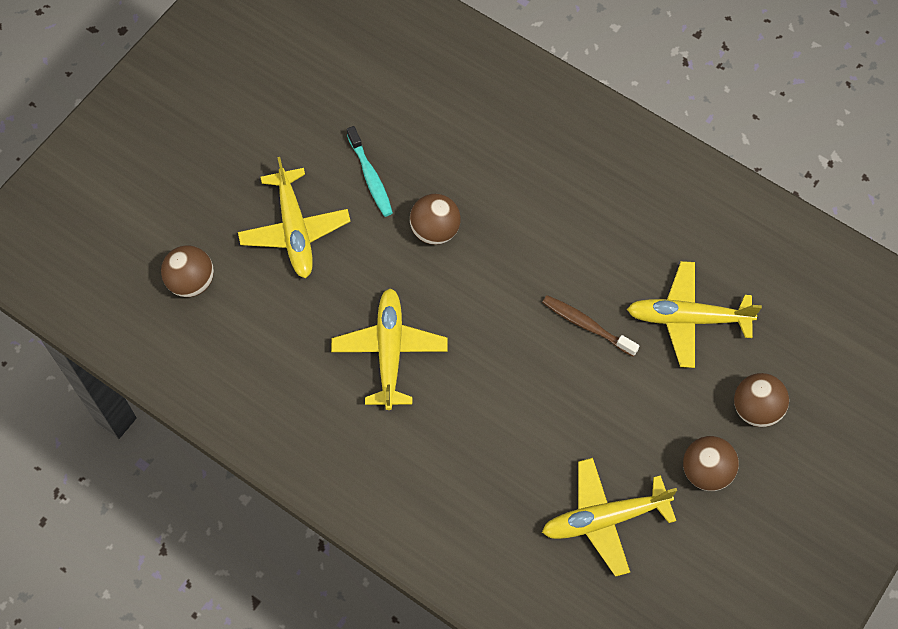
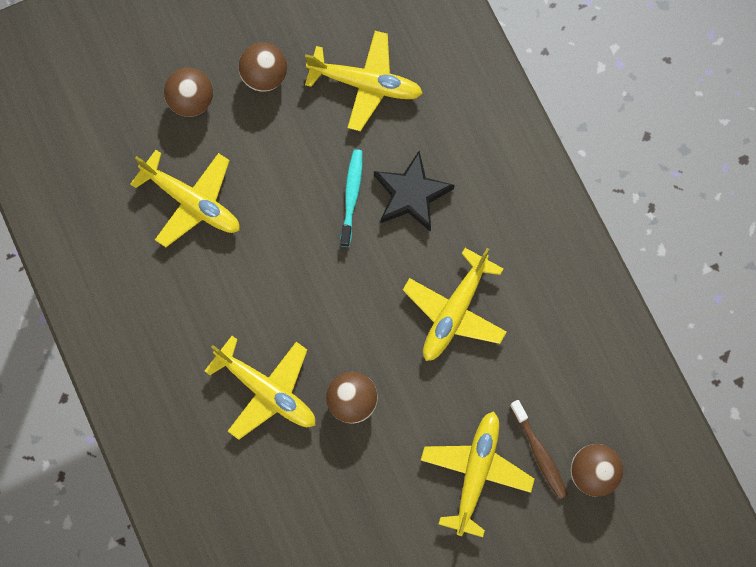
camera: 150 degrees left, 10 degrees up
(370, 177) = (379, 488): turquoise toothbrush -> turquoise toothbrush (351, 196)
(493, 435) = (411, 194): none -> black star
(514, 201) = (266, 390): none -> yellow plane
(586, 325) = (278, 243): brown toothbrush -> brown toothbrush (539, 453)

